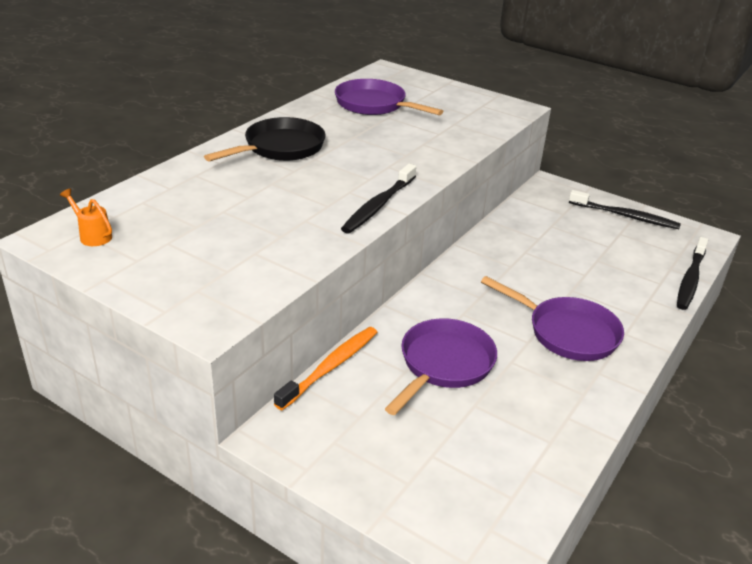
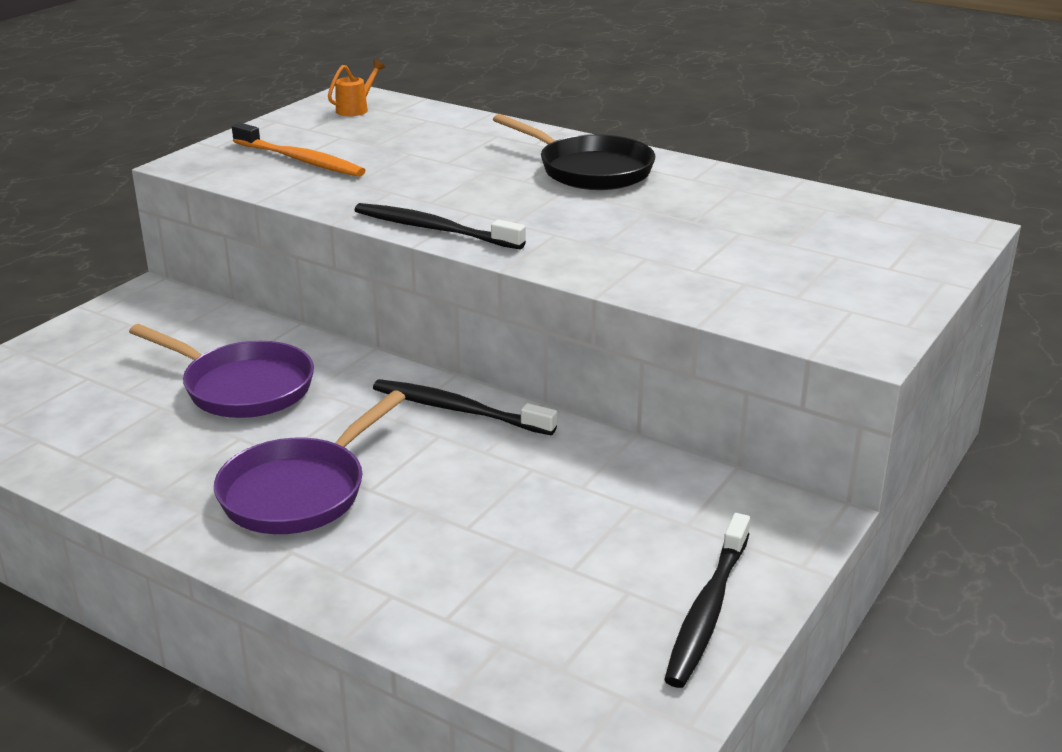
camera: 90 degrees right, 5 degrees down
(330, 367) = (252, 317): orange toothbrush -> orange toothbrush (300, 160)
(374, 105) = (784, 222): purple pan -> none
(690, 279) = (462, 665): black toothbrush -> black toothbrush (458, 410)

